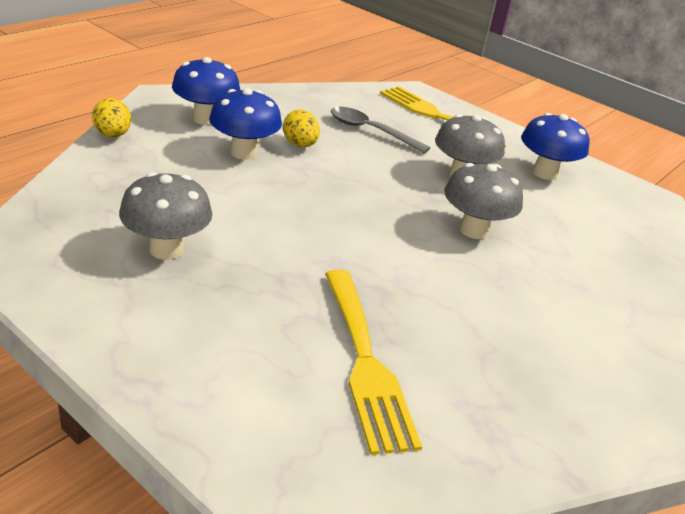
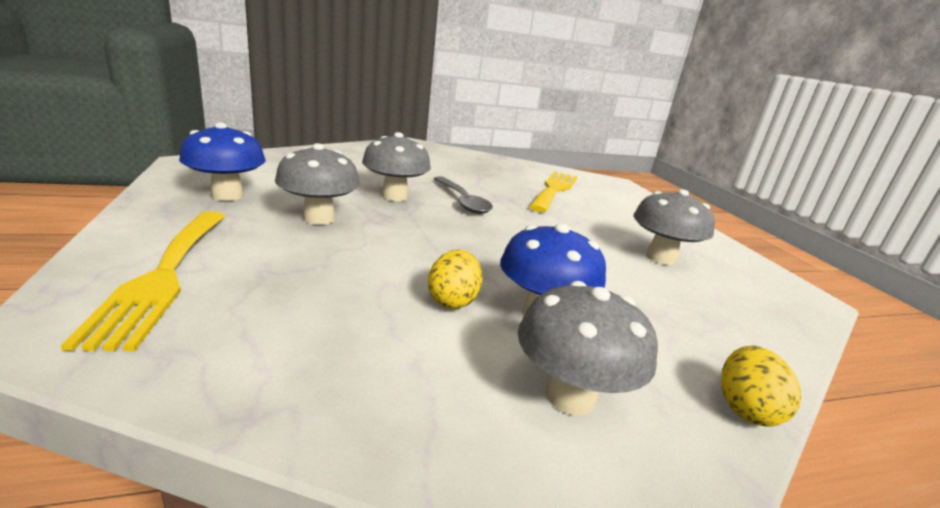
camera: 145 degrees left, 10 degrees down
(205, 119) = (570, 396): blue mushroom -> grey mushroom
(370, 131) = (319, 287): grey spoon -> grey spoon (462, 201)

